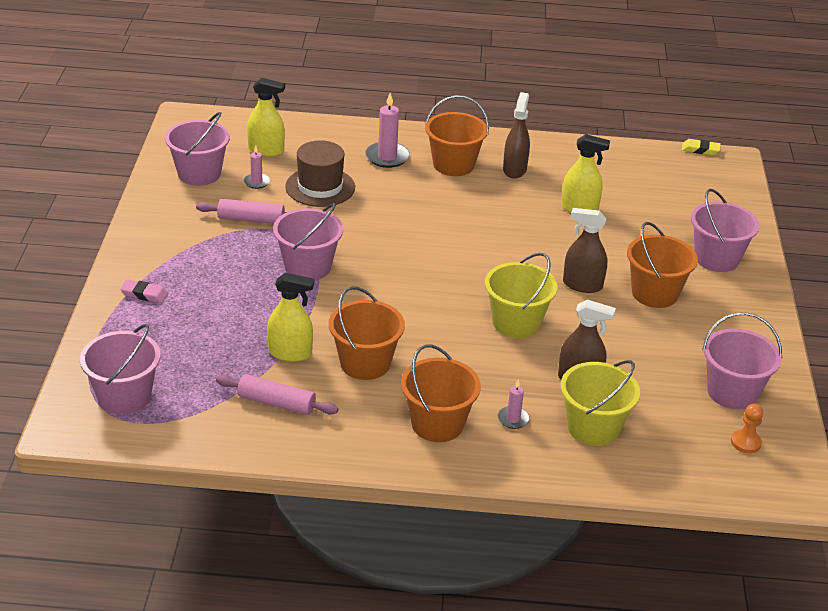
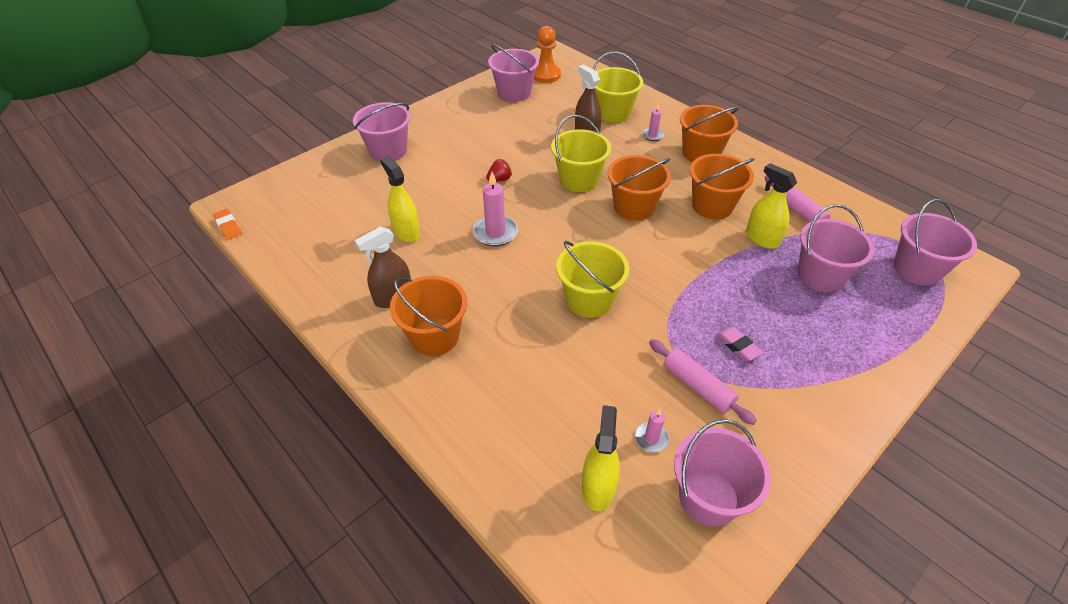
camera: 135 degrees left, 10 degrees up
(144, 294) = (860, 354): pink eraser -> pink eraser (737, 346)
(266, 150) = (598, 487): yellow spray bottle -> yellow spray bottle turned 45 degrees clockwise
(308, 267) = (686, 302): pink bucket -> pink bucket (820, 275)
(320, 187) = (591, 388): brown hat -> none
(381, 232) = (589, 300): none -> yellow bucket
(387, 157) = (481, 387): pink candle -> pink candle (495, 233)
(582, 285) = (499, 179): brown spray bottle -> red strawberry
(654, 293) = (464, 152): orange bucket -> orange bucket (634, 207)
(700, 150) = (228, 226): yellow eraser -> orange eraser
(745, 442) = (546, 75): orange pawn -> orange pawn, size x1.63

